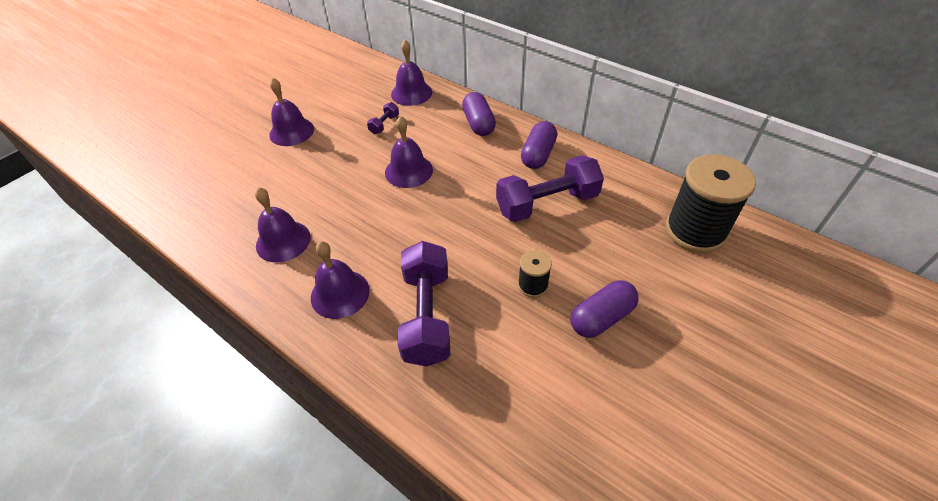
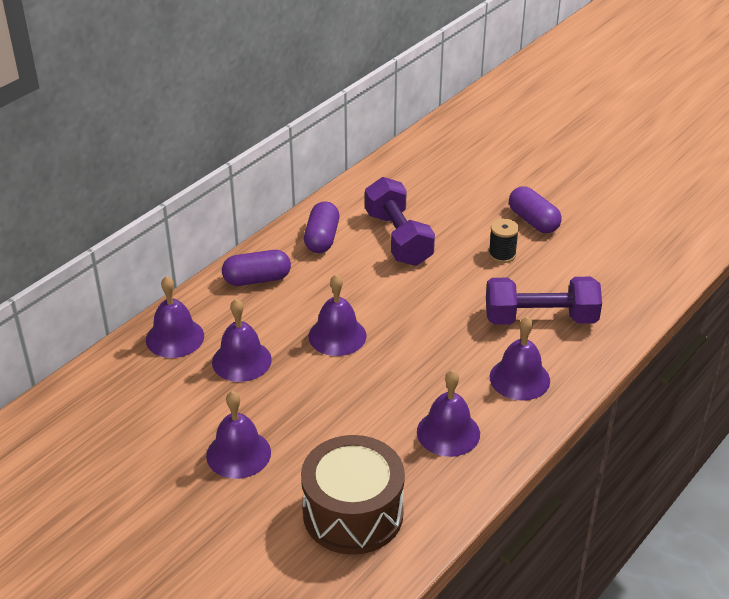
camera: 90 degrees left, 10 degrees down
(218, 189) = (353, 513): none -> brown drum
(384, 124) = (241, 360): purple dumbbell -> purple bell
(538, 155) = (322, 238): purple capsule -> purple capsule turned 75 degrees clockwise
(695, 231) = (437, 161): black spool -> none

